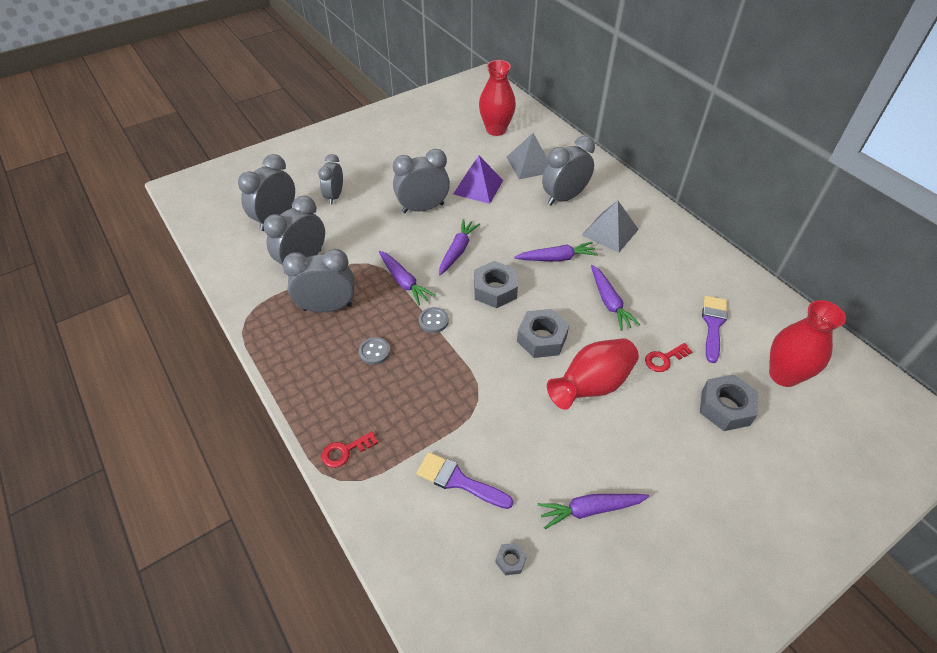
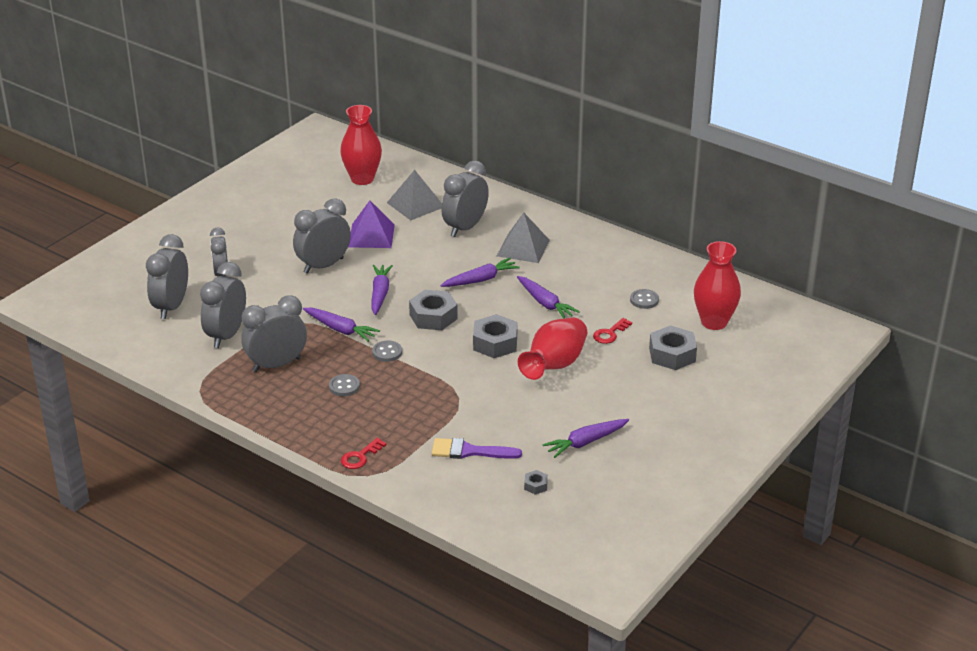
camera: 20 degrees left, 15 degrees down
(713, 325) = (644, 300): purple brush -> grey button

